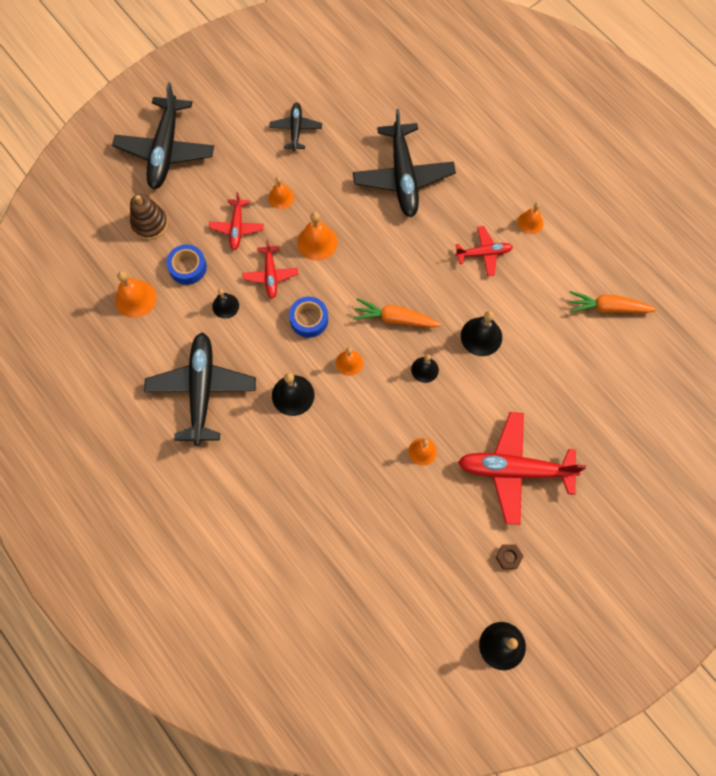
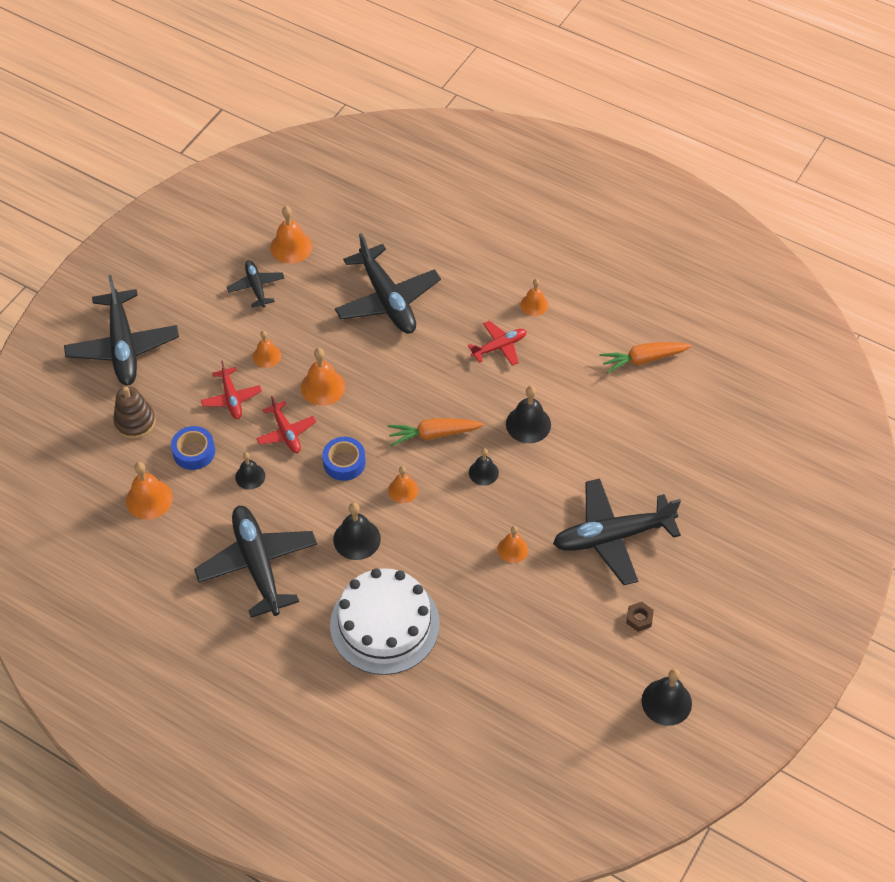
camera: 20 degrees left, 15 degrees down
(287, 483) = (385, 624): none -> white cake
(339, 100) = (291, 247): none -> orange bell
(514, 470) = (612, 537): red plane -> black plane

